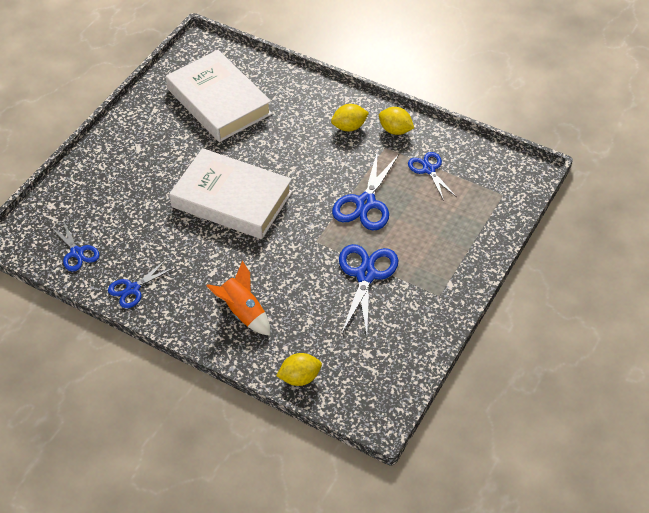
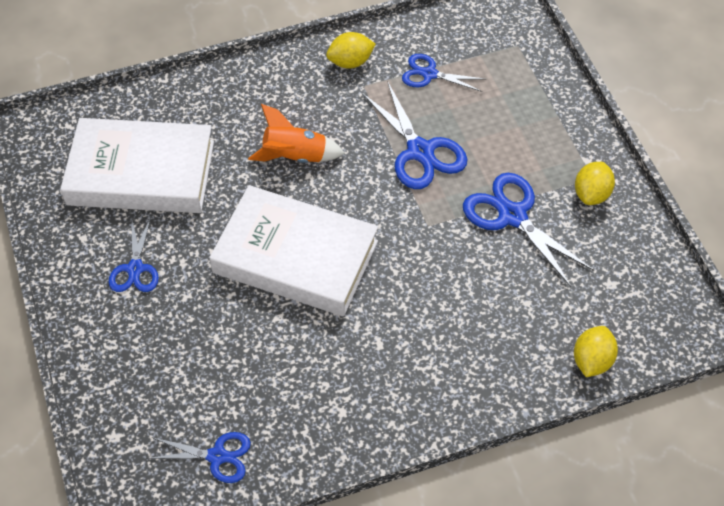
camera: 50 degrees left, 5 degrees up
(132, 289) = (328, 435): blue scissors -> blue scissors (135, 269)
(232, 199) = (295, 257): white book -> white book turned 45 degrees clockwise
(243, 312) = (461, 352): orange rocket -> orange rocket (295, 157)
(349, 127) = (305, 93): yellow lemon -> yellow lemon (591, 194)

